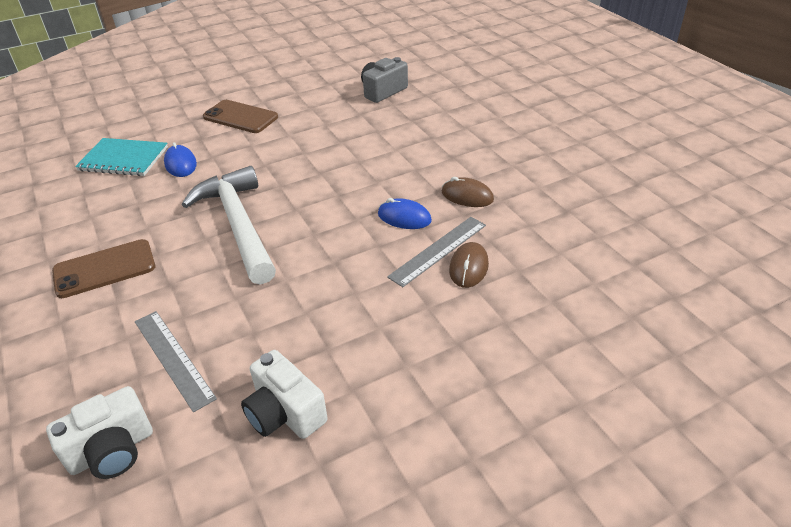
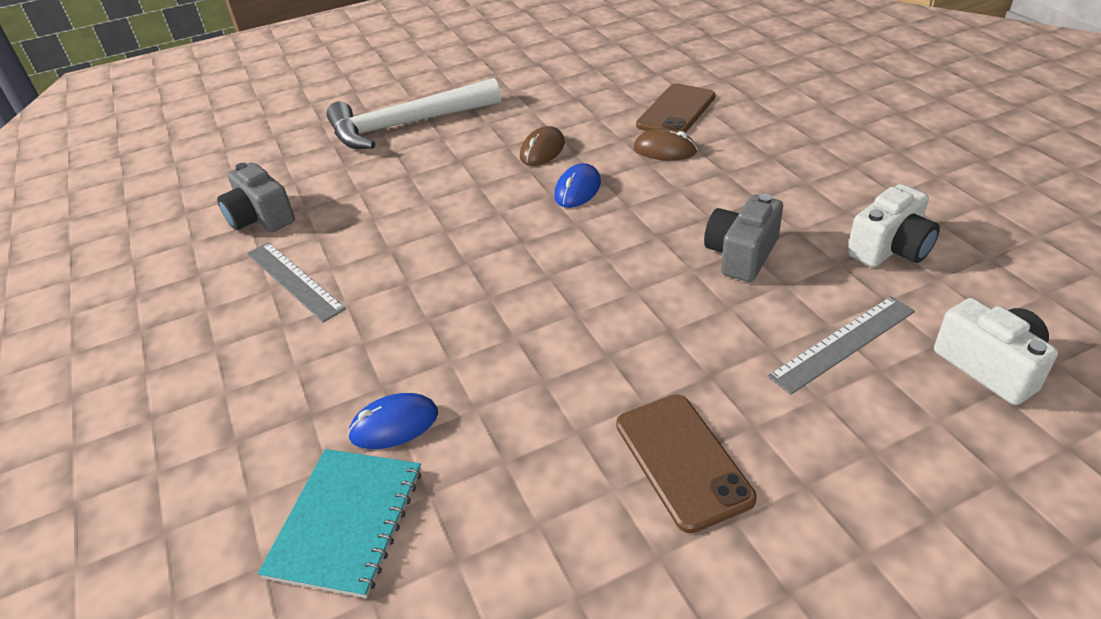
camera: 85 degrees left, 0 degrees up
(238, 225) = (580, 325): white hammer -> white hammer (407, 125)
(240, 117) = (260, 369): brown phone -> brown phone (676, 111)
(297, 308) = (741, 255): none -> grey camera
(438, 250) = (638, 167): grey ruler -> grey ruler (294, 280)

